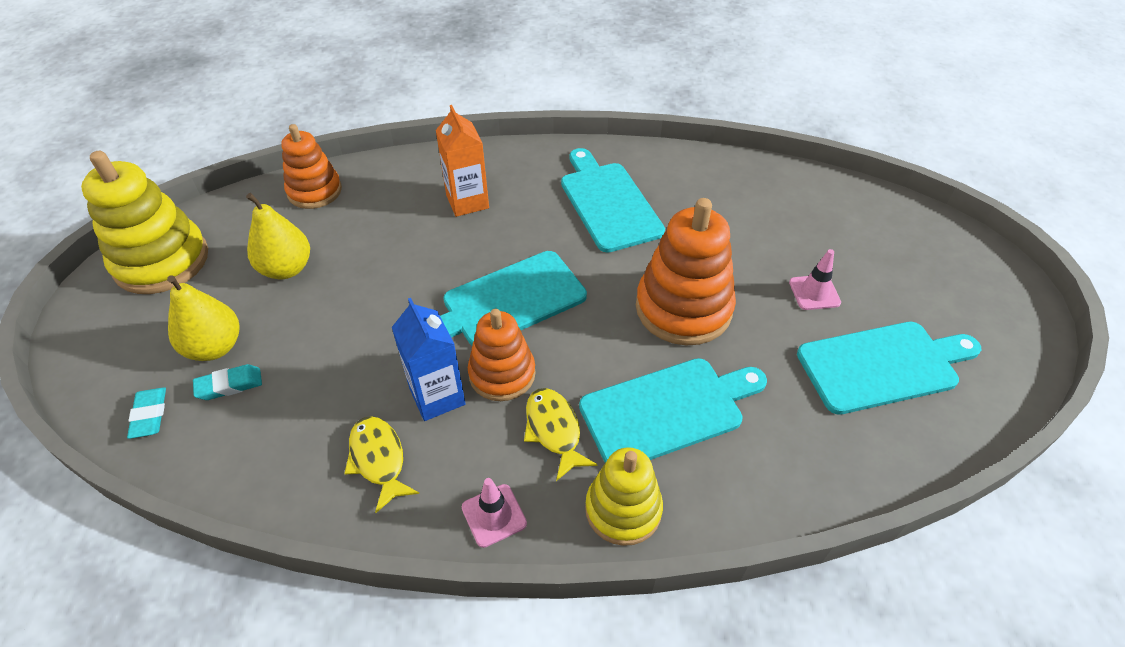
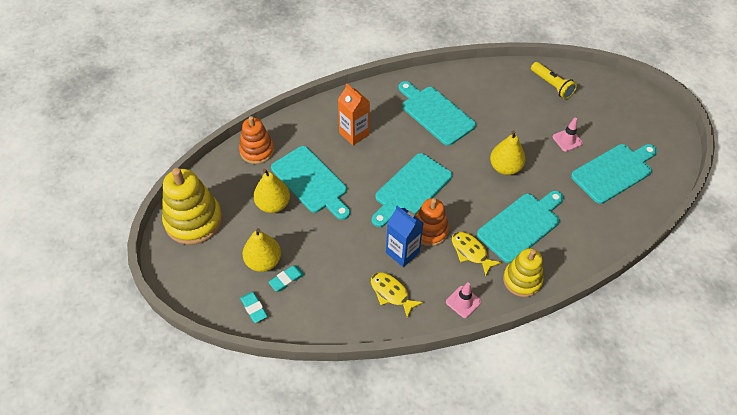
camera: 20 degrees left, 5 degrees up
(362, 251) = (311, 182): none -> turquoise cutting board
(683, 308) = (505, 167): orange stacking toy -> yellow pear
(821, 205) = (552, 85): none -> yellow flashlight

